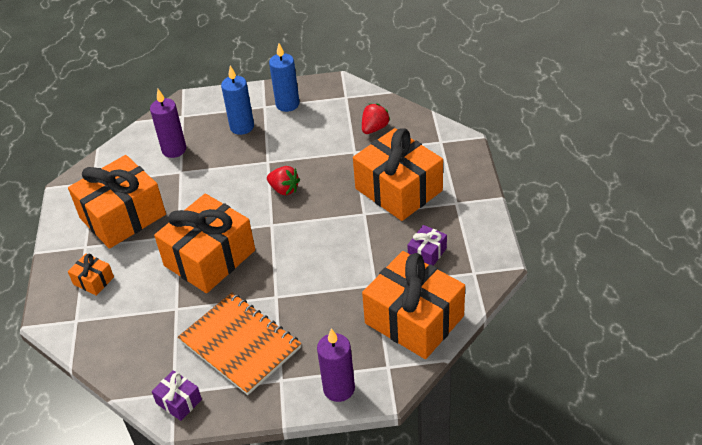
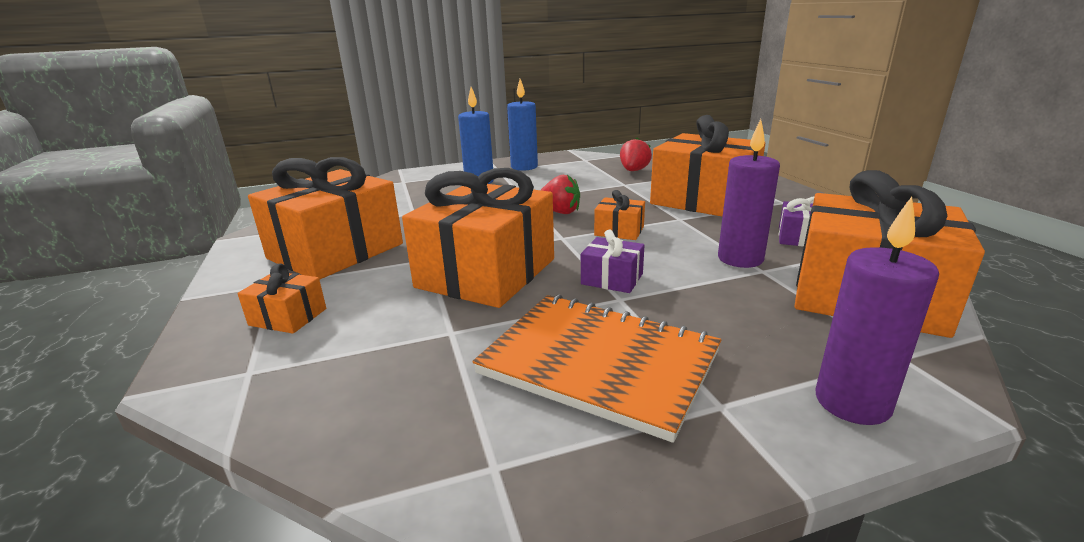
camera: 15 degrees left, 20 degrees down
(174, 150) = (399, 200): purple candle -> purple candle (740, 259)
(179, 401) = (515, 483): purple gift -> purple gift (612, 279)
(313, 223) = (619, 231): none -> orange gift

